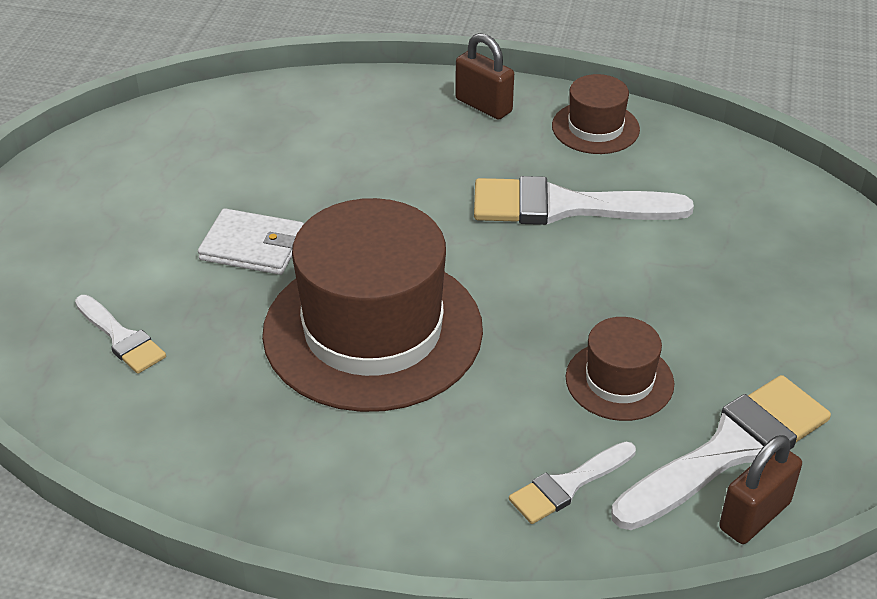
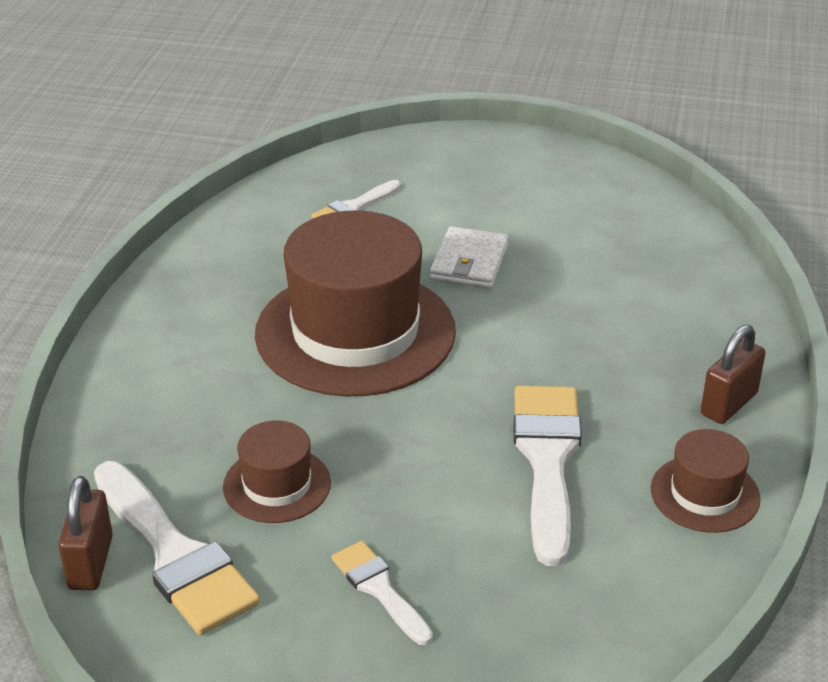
camera: 90 degrees right, 5 degrees down
(568, 485) = (153, 444): white brush -> white brush (379, 589)
(754, 516) = (91, 563): brown padlock -> brown padlock turned 45 degrees clockwise

